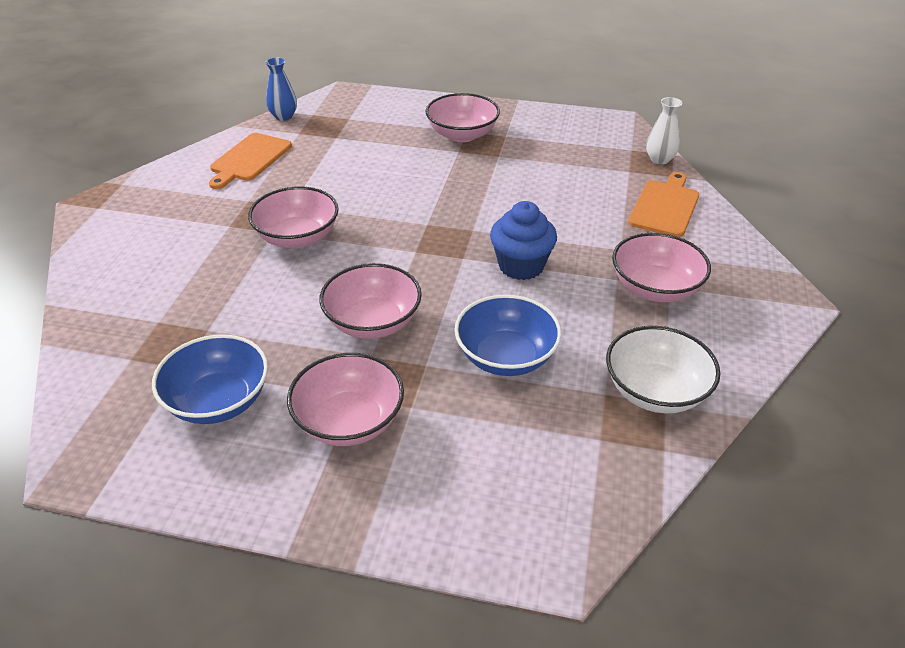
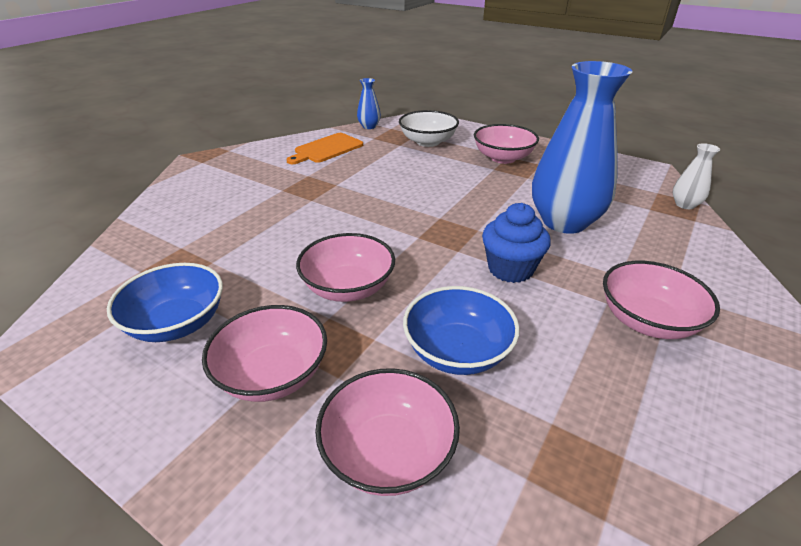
camera: 20 degrees right, 5 degrees down
(297, 237) = (327, 207): pink bowl -> pink bowl (388, 453)
(553, 203) = (564, 222): none -> blue vase
(655, 391) = (615, 437): white bowl -> white bowl (428, 142)
(665, 206) = (680, 245): orange cutting board -> none

